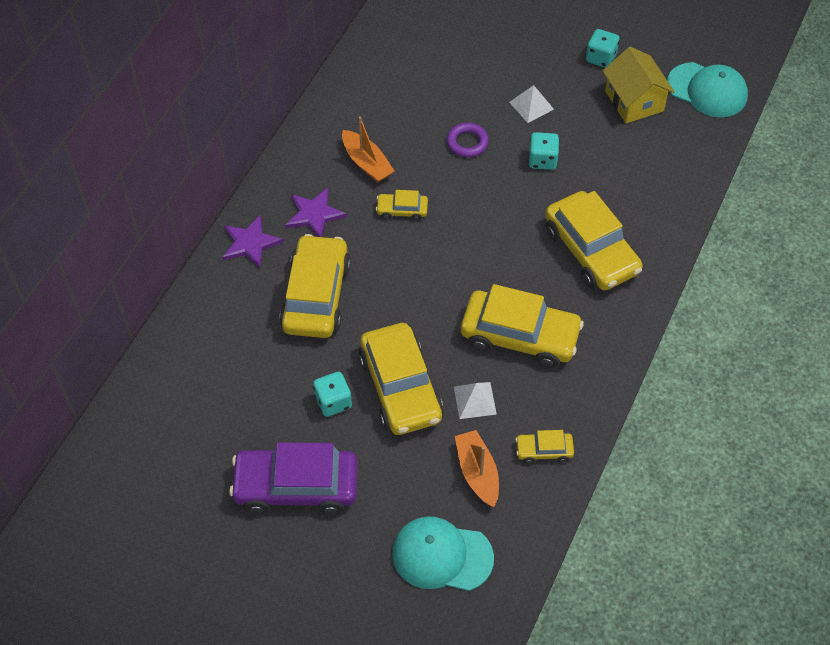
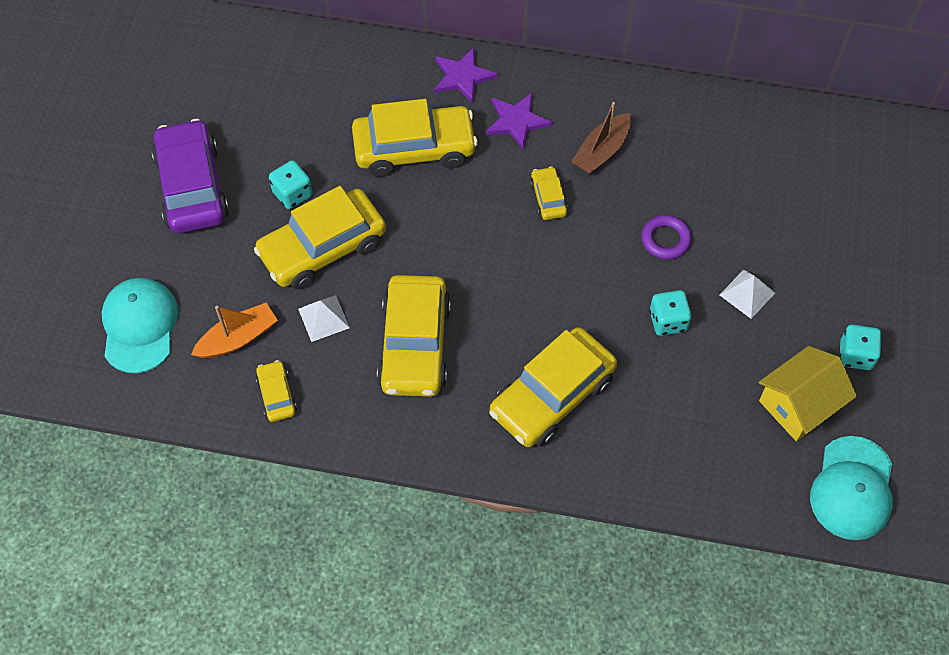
camera: 75 degrees right, 5 degrees up
(367, 163) = (601, 151): orange boat -> brown boat

